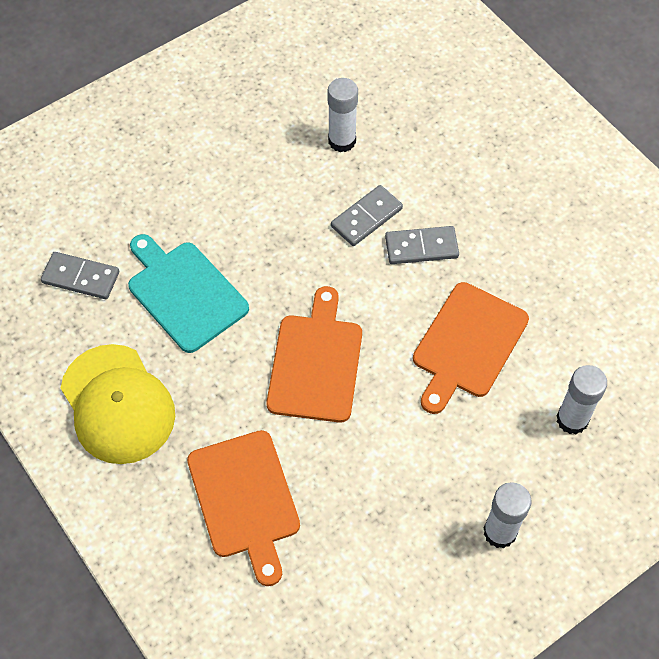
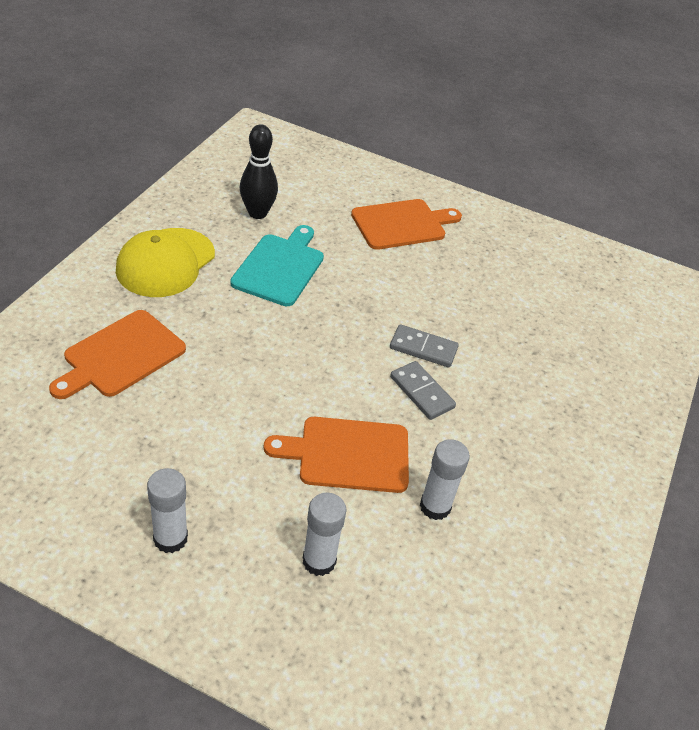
camera: 55 degrees right, 15 degrees down
(81, 277) = (257, 213): grey domino -> black bowling pin
(315, 362) = (267, 359): orange cutting board -> orange cutting board (402, 224)
(342, 141) = (483, 311): white glue stick -> white glue stick (435, 506)

